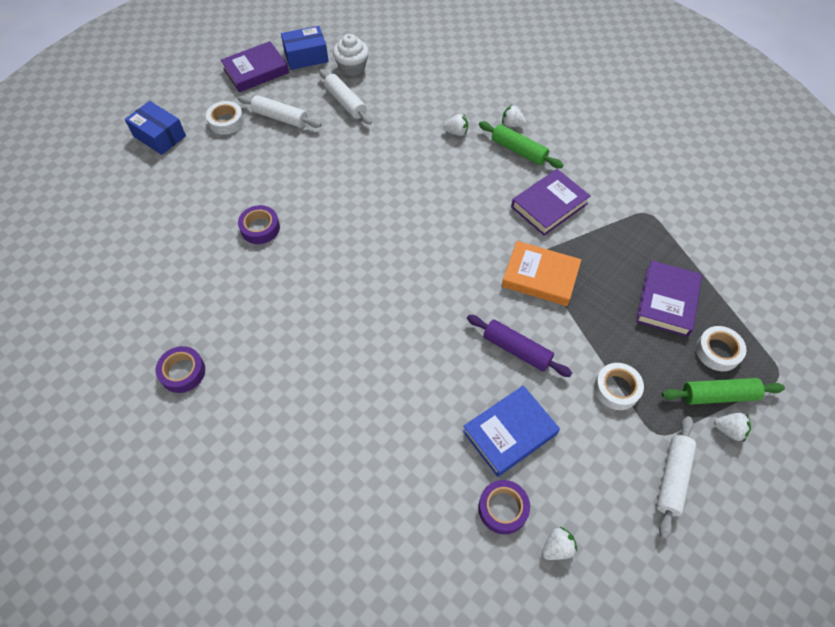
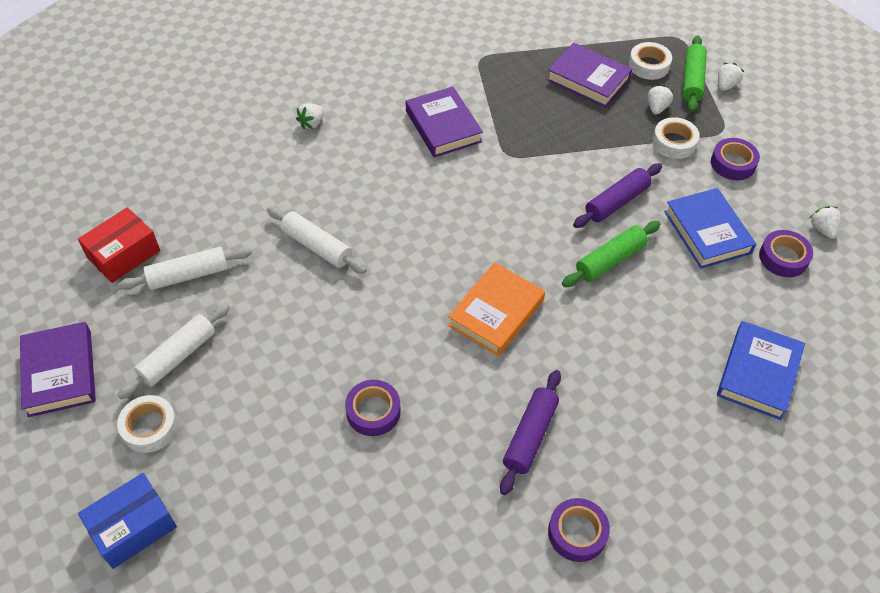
camera: 75 degrees left, 5 degrees down
(258, 326) = (530, 436): none -> purple rolling pin
(306, 56) = (67, 304): blue box -> none
(352, 67) = (124, 254): white cupcake -> red box
(356, 494) = (758, 373): none -> blue book
(456, 132) = (300, 175): white strawberry -> white strawberry (657, 108)
(518, 150) = (354, 129): green rolling pin -> green rolling pin (610, 260)
(540, 277) = (533, 160): orange book -> orange book (496, 313)
(613, 448) = (733, 163): none -> purple tape
(672, 478) = (765, 134): white rolling pin -> white rolling pin (316, 246)

